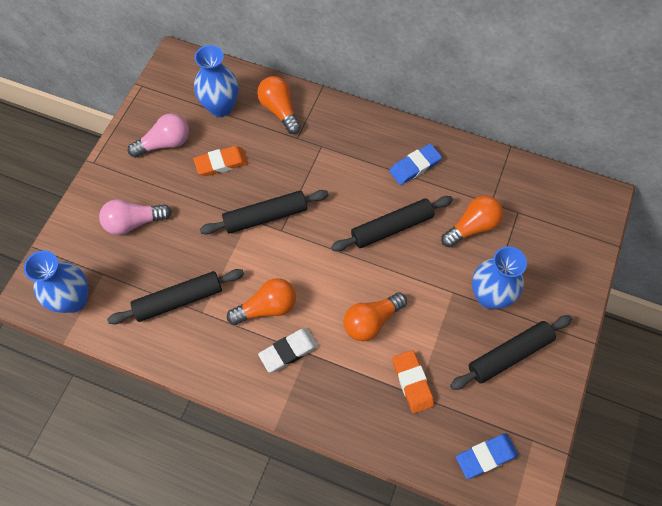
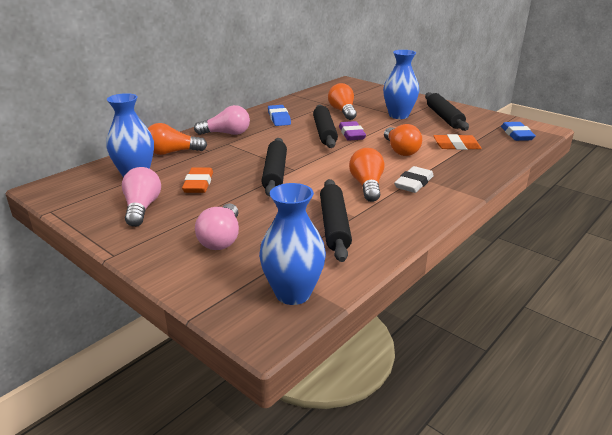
camera: 70 degrees left, 35 degrees down
(288, 351) = (413, 183): white eraser -> white eraser turned 45 degrees clockwise
(346, 134) = (226, 133): none -> pink light bulb
(399, 257) = (351, 134): none -> purple eraser

